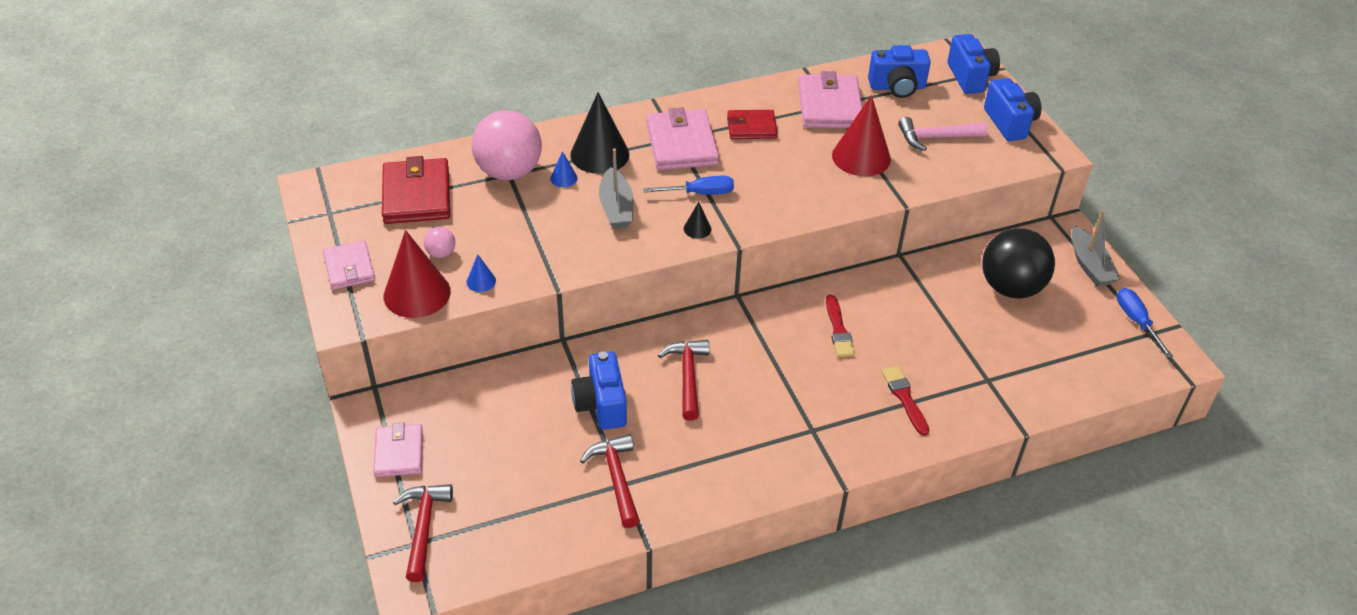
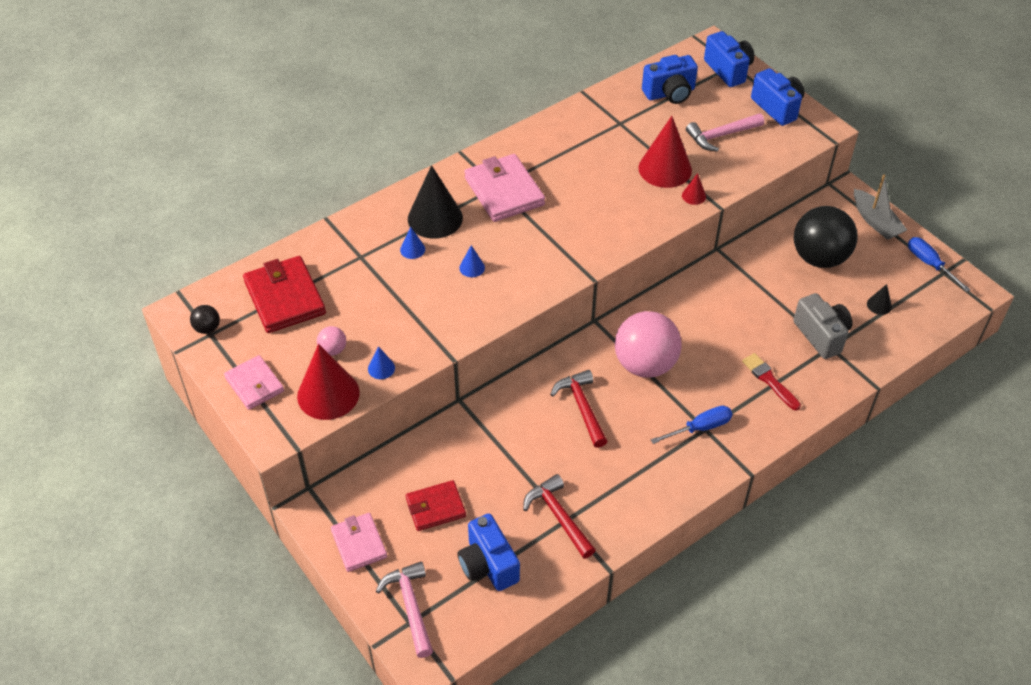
camera: 15 degrees left, 5 degrees up
(329, 206) = (207, 328): none -> black ball
(423, 527) = (410, 606): red hammer -> pink hammer
(509, 172) = (360, 254): pink ball -> pink ball (645, 364)
(601, 404) = (518, 452): blue camera -> blue camera (488, 565)
(616, 208) = (472, 267): grey boat -> blue cone
(697, 229) = (551, 271): black cone -> black cone (879, 305)
(700, 193) = (539, 236): blue screwdriver -> blue screwdriver (700, 428)
(751, 127) = (559, 161): red wallet -> red wallet (435, 507)
(829, 106) = (619, 124): pink wallet -> none
(838, 330) = (692, 331): red brush -> none
(881, 189) = (693, 196): none -> red cone
(982, 366) = (821, 335): none -> grey camera

